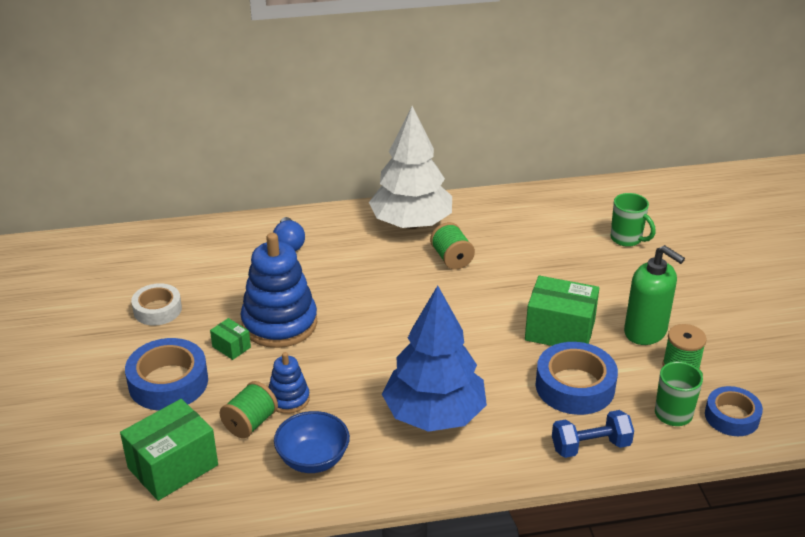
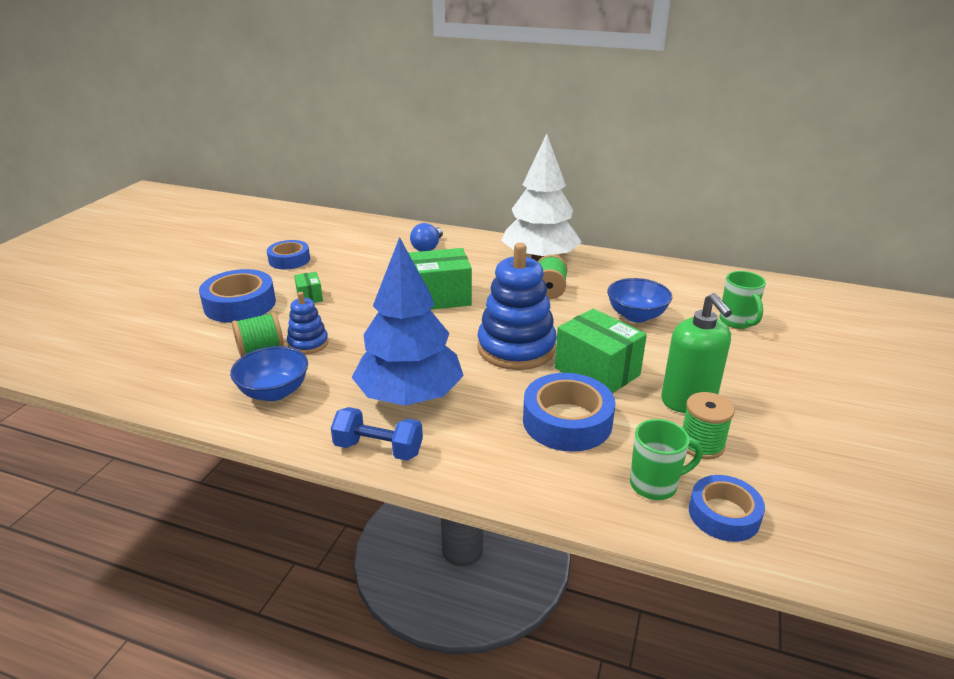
camera: 30 degrees right, 5 degrees down
(157, 310) = (289, 260): white tape -> blue tape
(173, 466) = (173, 358): green box -> green box (439, 297)
(279, 323) = (362, 293): blue stacking toy -> blue stacking toy (516, 348)
(546, 261) = (636, 316): none -> blue bowl
(590, 446) = (531, 479): blue dumbbell -> blue dumbbell (378, 449)

